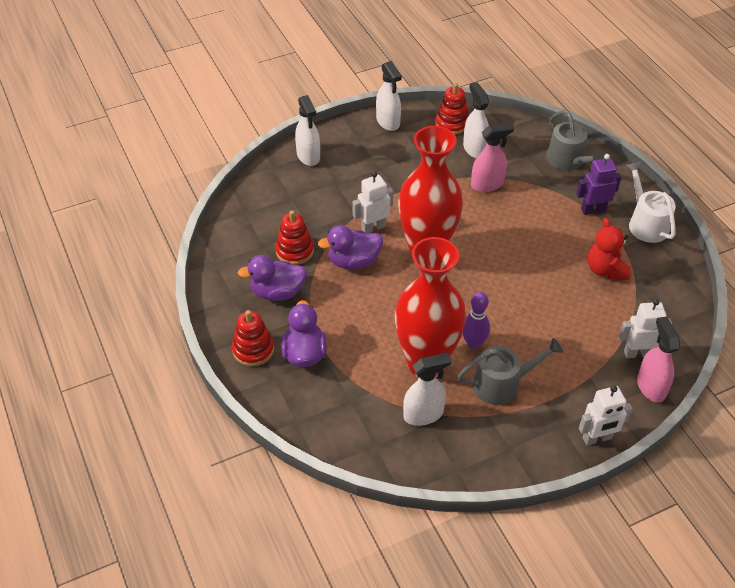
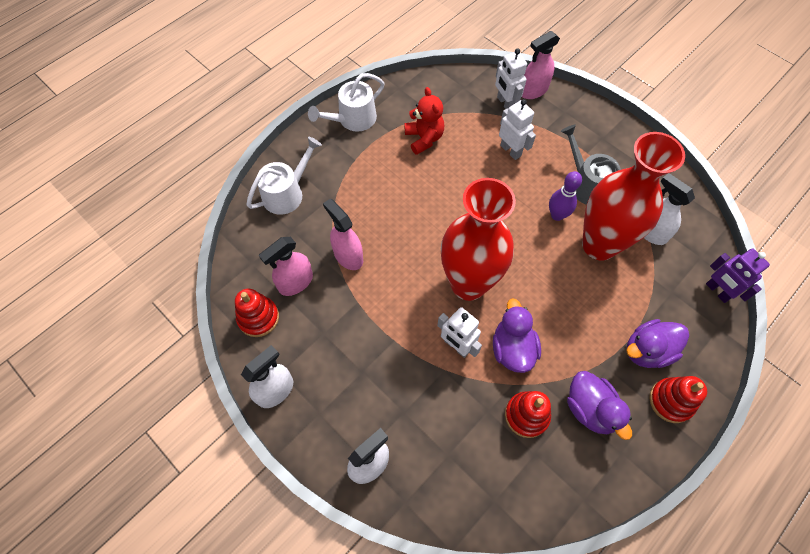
camera: 110 degrees left, 15 degrees up
(353, 261) = (512, 348): purple duck -> purple duck turned 150 degrees counterclockwise
(475, 149) = (295, 282): white spray bottle -> pink spray bottle
(568, 161) = (287, 193): grey watering can -> white watering can
(593, 210) = (351, 160): purple robot -> purple robot (717, 291)
(597, 438) = (600, 114): white robot -> white robot (510, 150)
(605, 270) = (424, 138): red teddy bear -> red teddy bear turned 75 degrees counterclockwise

